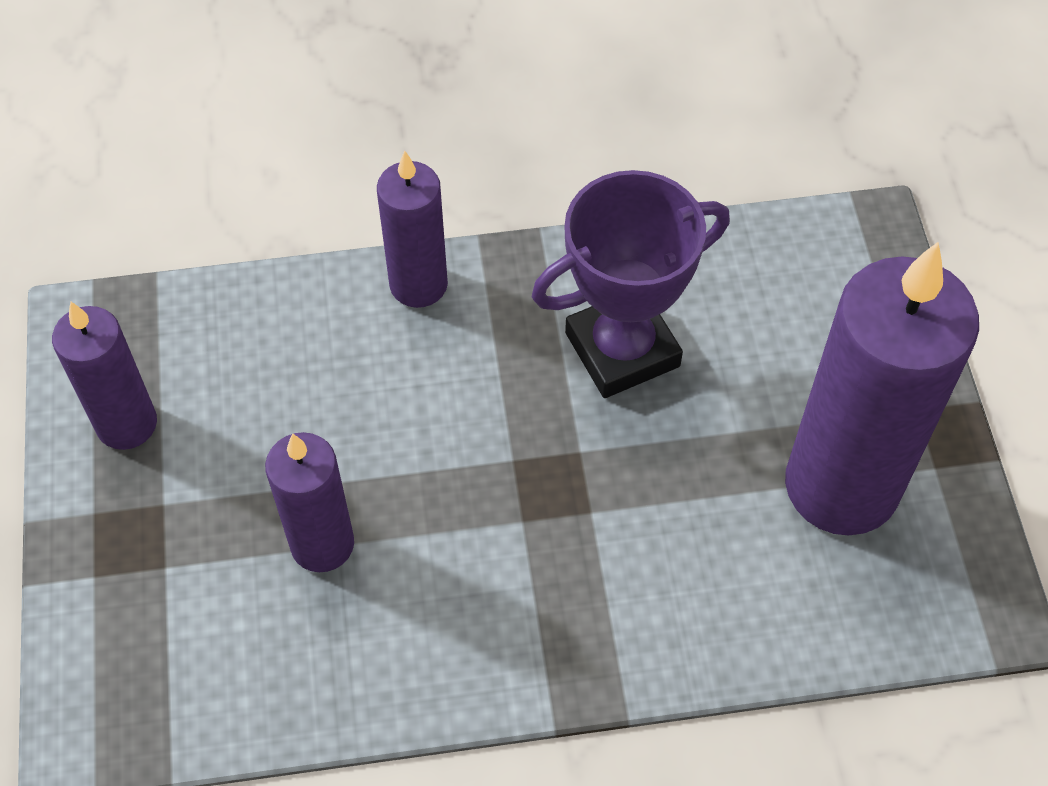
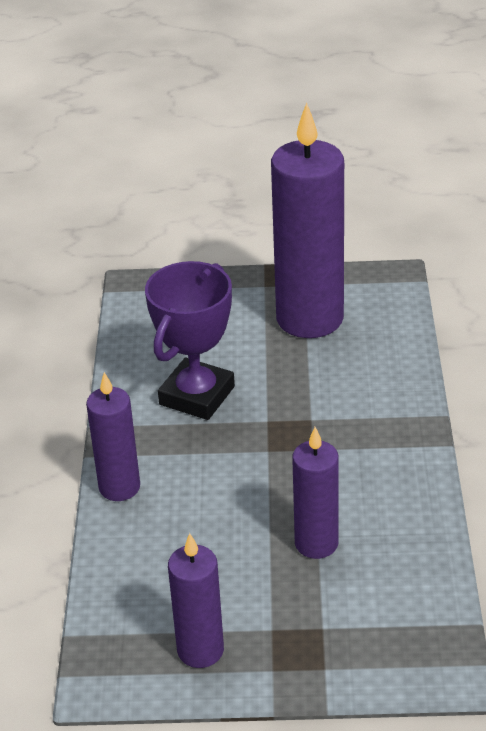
camera: 80 degrees left, 20 degrees down
(622, 349) = (197, 395): purple trophy -> purple trophy turned 45 degrees clockwise

